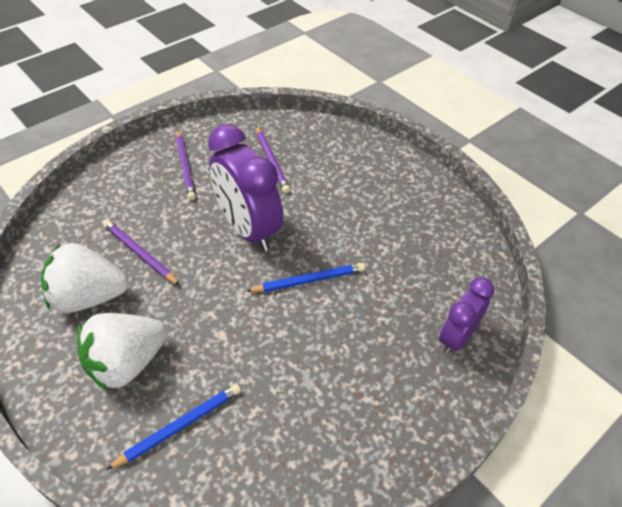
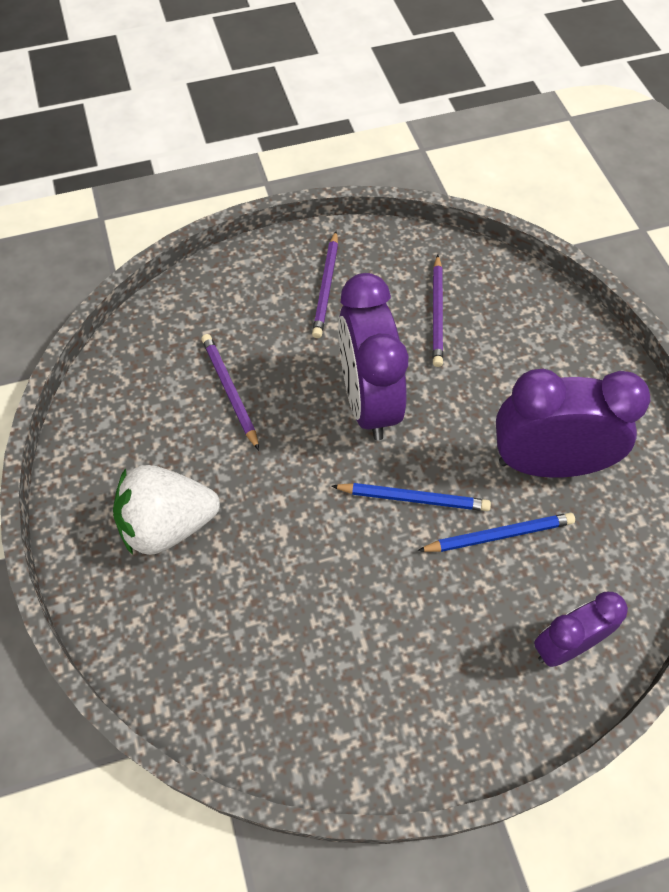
camera: 25 degrees right, 10 degrees up
(89, 297) = (155, 427): white strawberry -> none
(179, 426) = (195, 622): blue pencil -> blue pencil (499, 535)
(388, 229) = (547, 464): none -> purple clock

